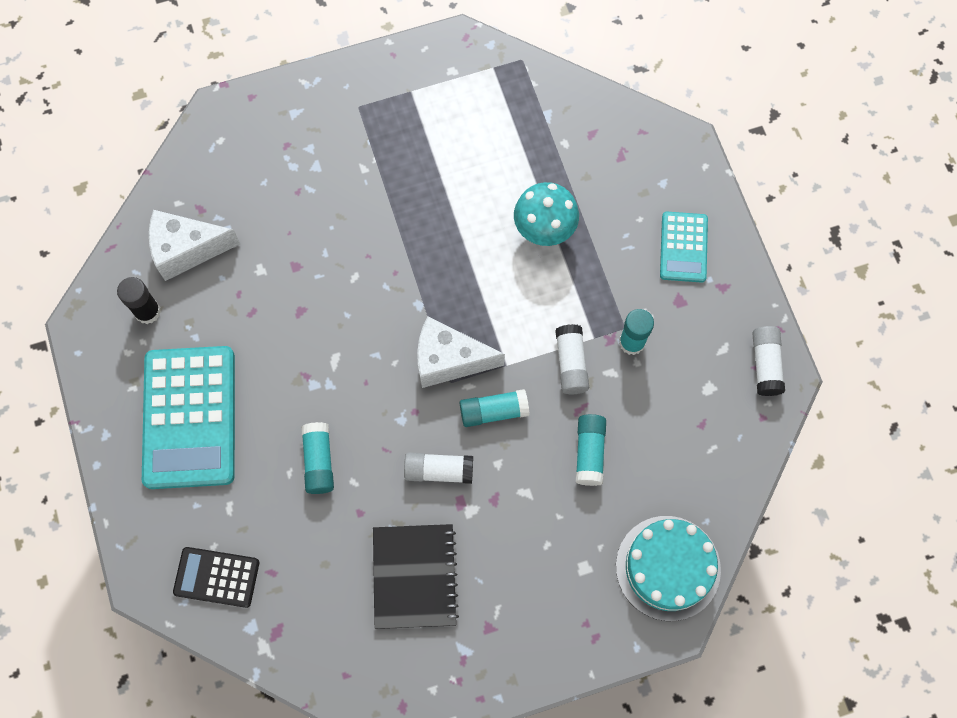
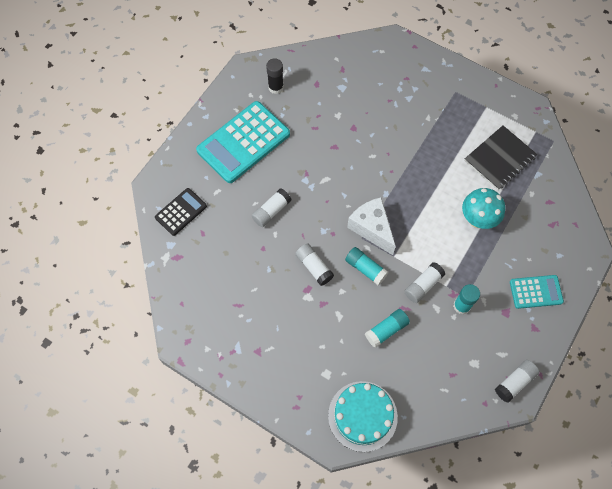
camera: 50 degrees right, 5 degrees down
(187, 250) = (318, 79): white cheese -> none
(216, 577) = (181, 212): black calculator -> black calculator turned 75 degrees clockwise
(319, 461) = (271, 211): turquoise glue stick -> white glue stick
(414, 576) = (253, 297): black notebook -> black notebook (499, 159)
(683, 247) = (536, 292): turquoise calculator -> turquoise calculator turned 150 degrees counterclockwise

